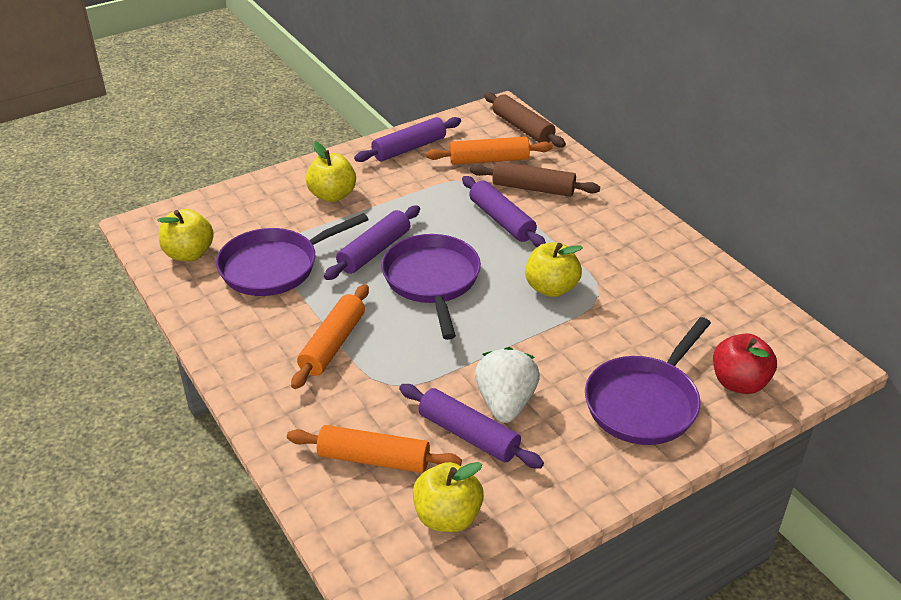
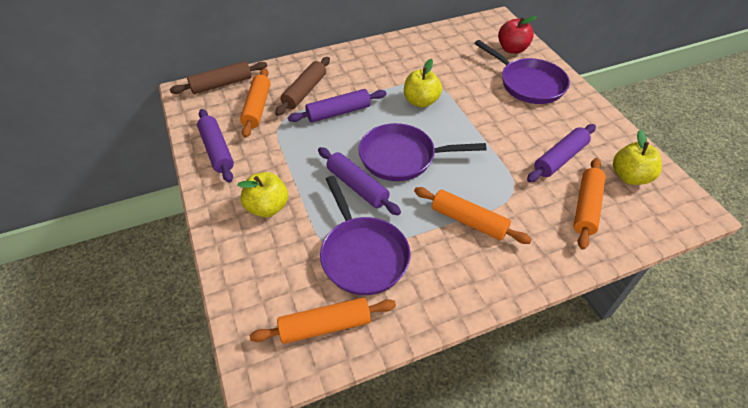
camera: 80 degrees left, 10 degrees up
(189, 254) = (325, 326): yellow apple -> orange rolling pin
(505, 403) = (530, 138): white strawberry -> none

